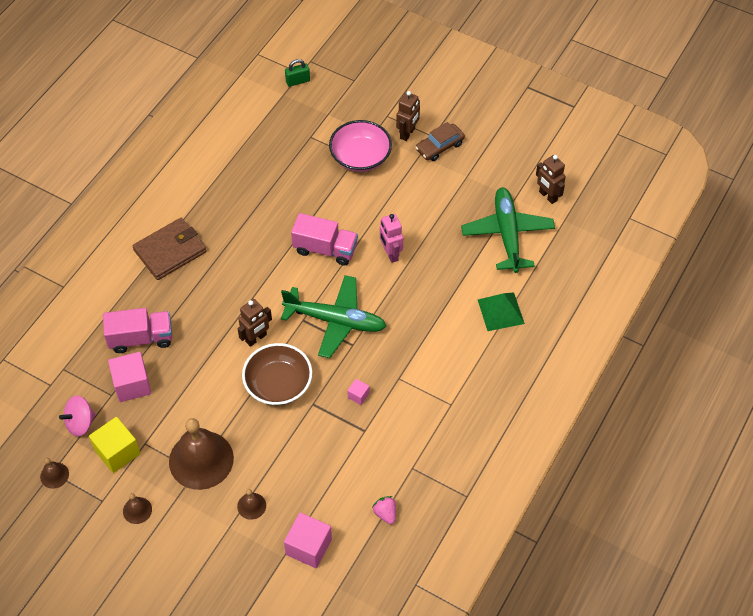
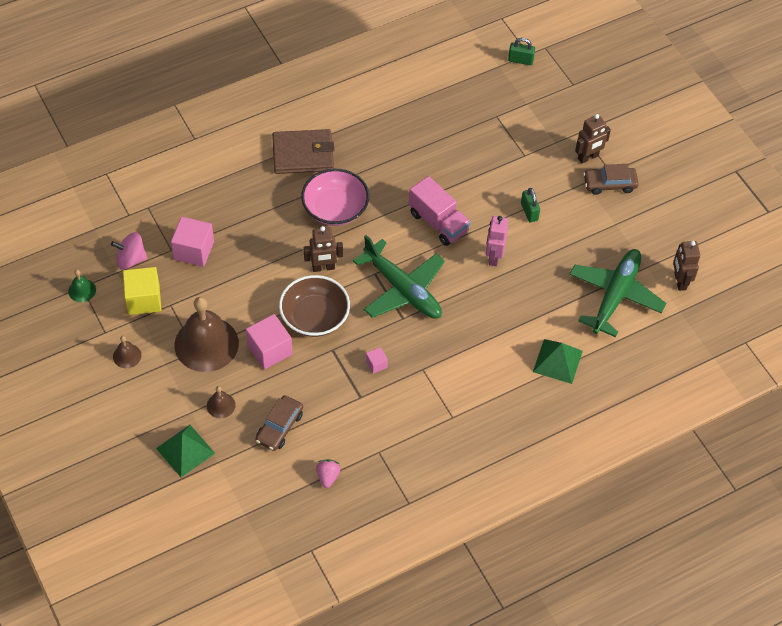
camera: 30 degrees right, 0 degrees up
(54, 475) = (82, 290): brown bell -> green bell
(141, 338) = (227, 216): pink truck -> none
(248, 563) = (185, 450): none -> green pyramid
(308, 547) = (244, 466): pink cube -> pink cube (269, 350)
(315, 495) = (279, 427): none -> brown car
(360, 157) = (529, 157): pink bowl -> pink bowl (335, 208)
(392, 202) = (529, 212): none -> green padlock

